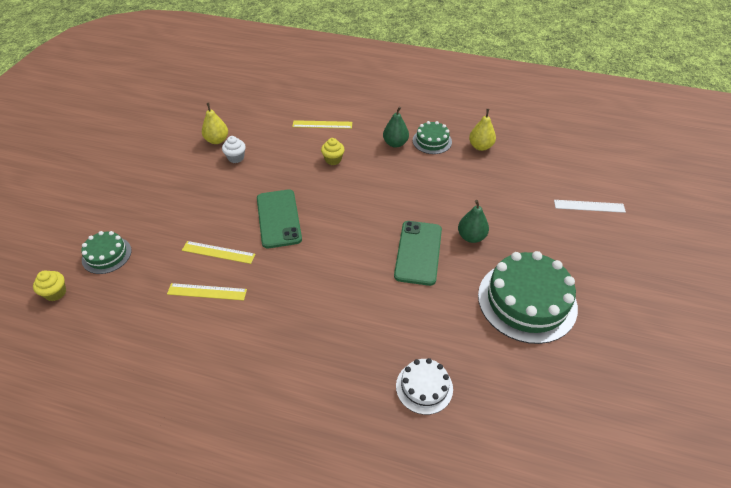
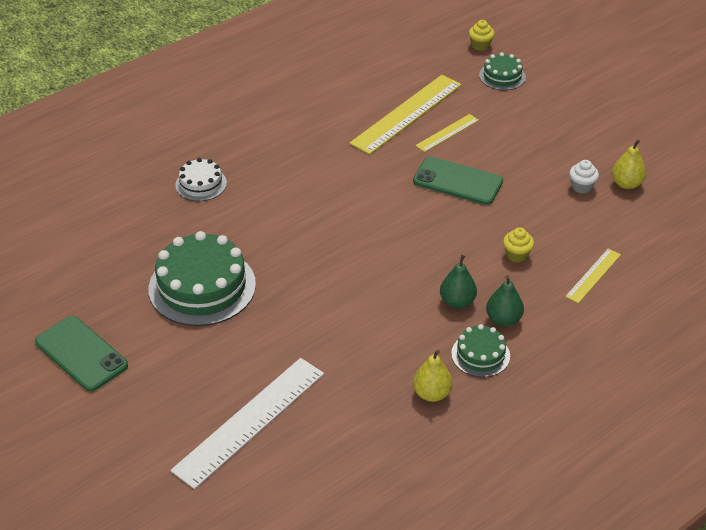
camera: 125 degrees right, 5 degrees down
(207, 292) = (407, 114): yellow ruler -> yellow ruler, size x1.97
(418, 252) = (325, 249): green phone -> green phone (81, 354)
(471, 237) = (306, 296): green pear -> green pear (457, 302)
(589, 206) = (250, 421): white ruler -> white ruler, size x1.97

